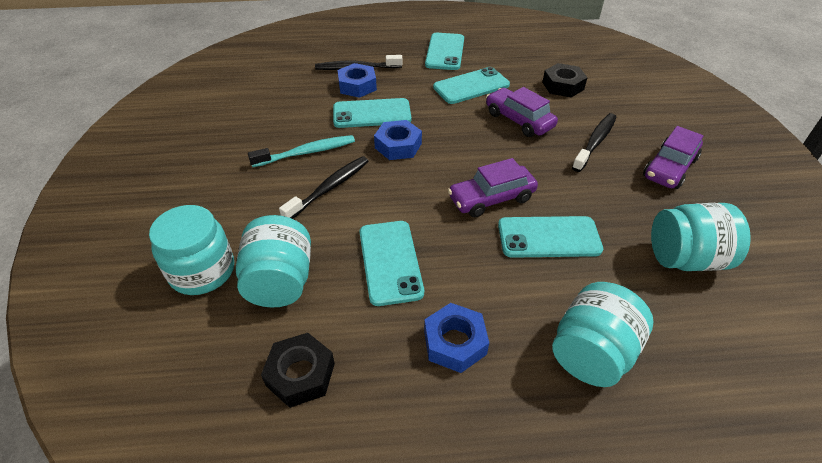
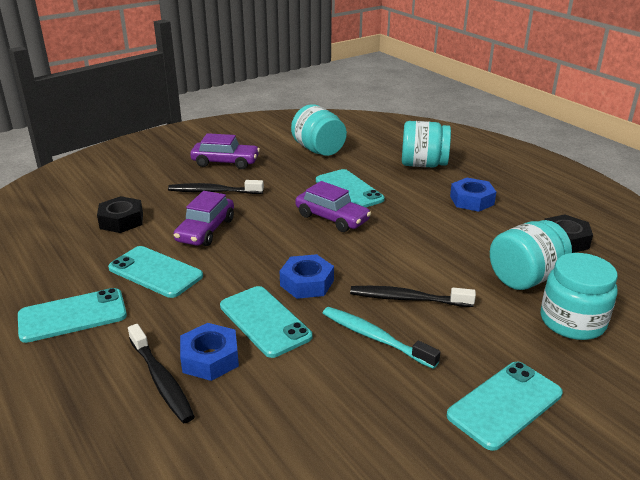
camera: 120 degrees left, 15 degrees down
(390, 262) = (445, 239): turquoise phone -> turquoise phone (505, 404)

